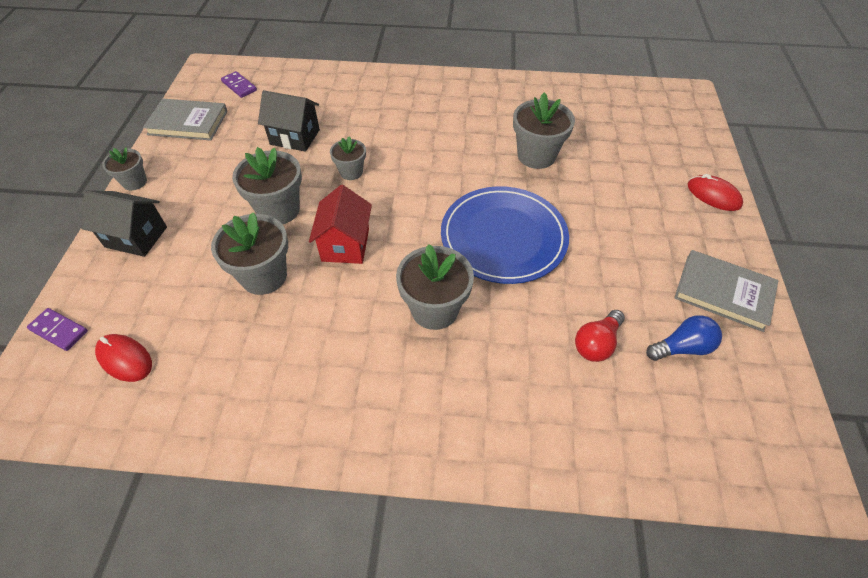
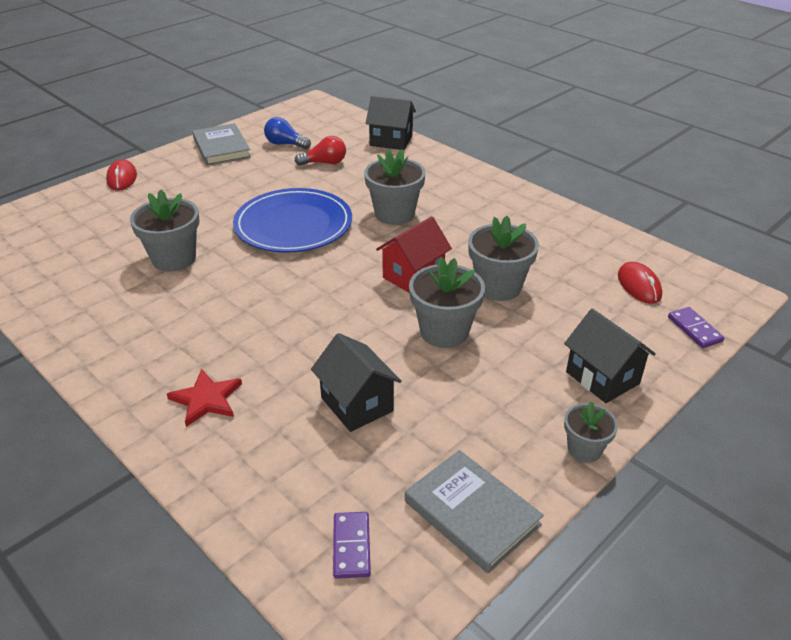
camera: 140 degrees left, 15 degrees down
(351, 172) = (342, 331): grey flower pot -> none
(381, 98) = (206, 399): none -> red star
(588, 454) = (391, 141): none -> black house

